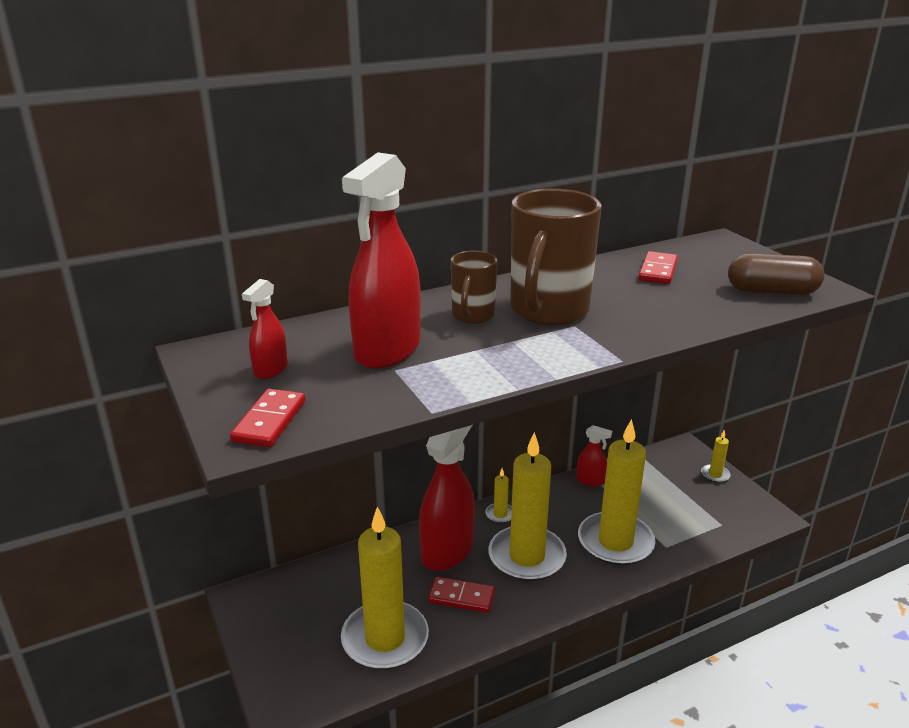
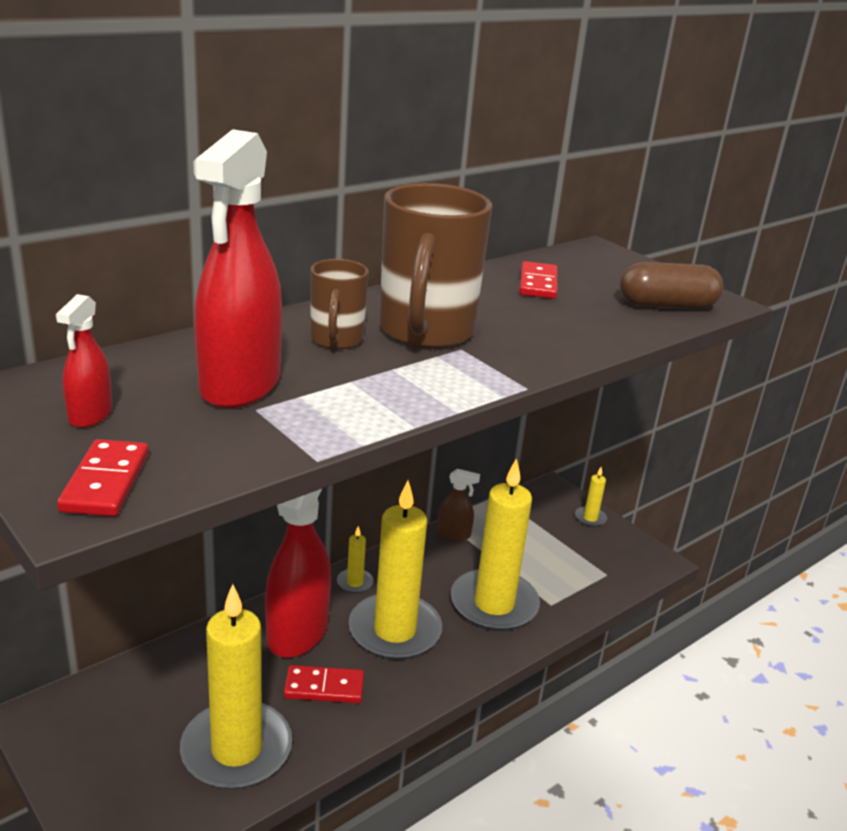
camera: 15 degrees left, 0 degrees up
(590, 481) = (454, 534): red spray bottle -> brown spray bottle

